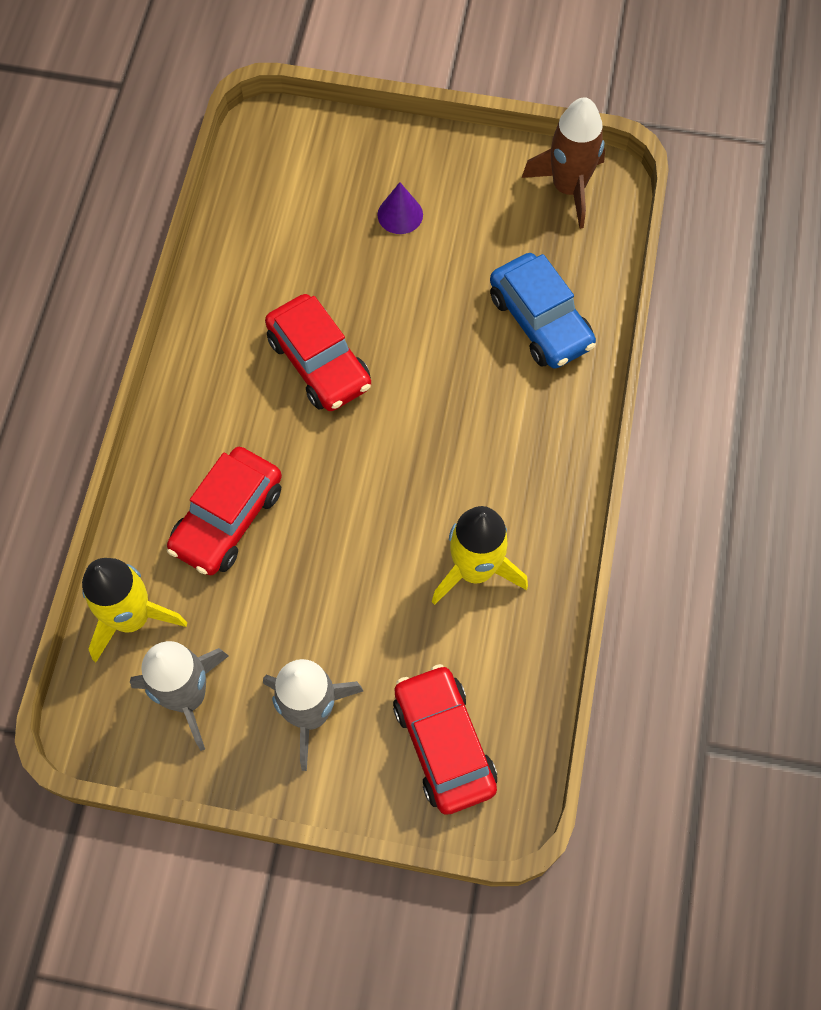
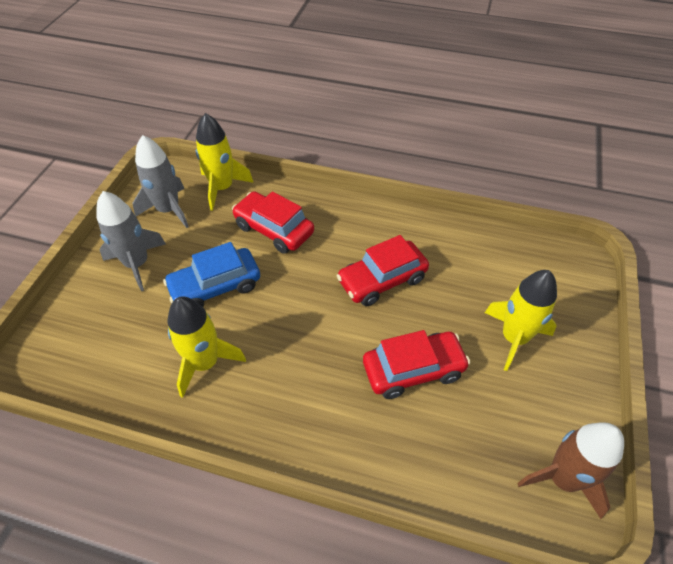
camera: 95 degrees right, 15 degrees down
(400, 214) = (514, 338): purple cone -> yellow rocket
(443, 744) = (88, 332): red car -> red car (413, 370)
(540, 321) = (416, 435): blue car -> blue car (215, 287)

